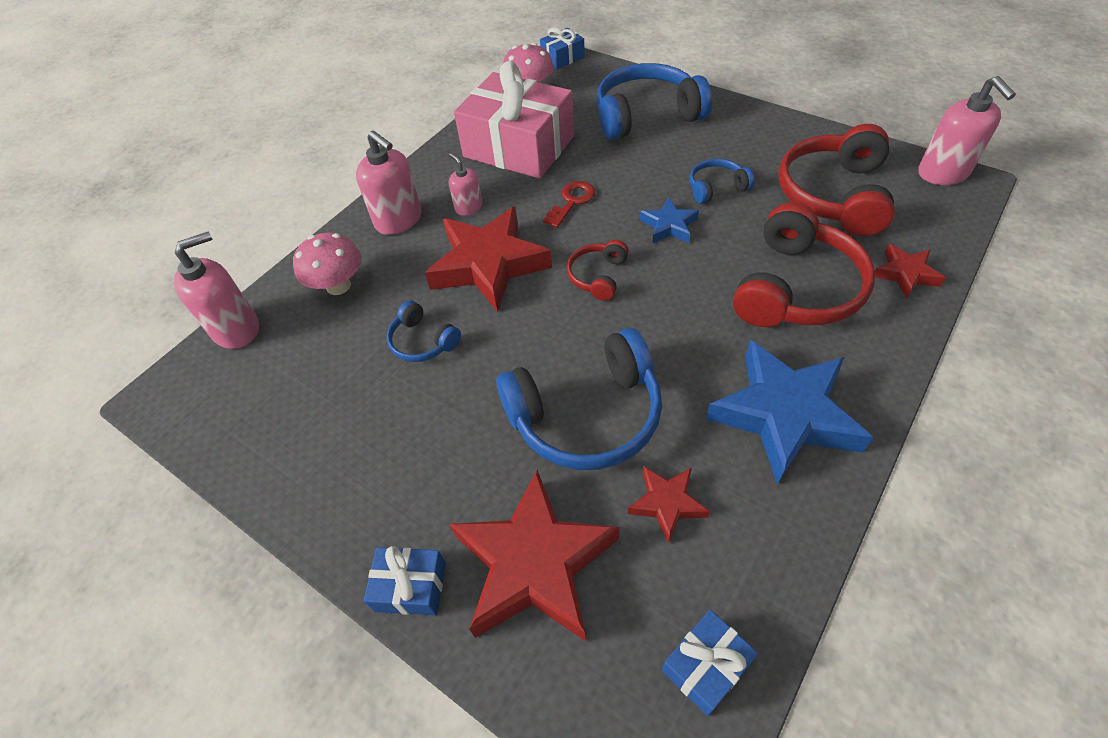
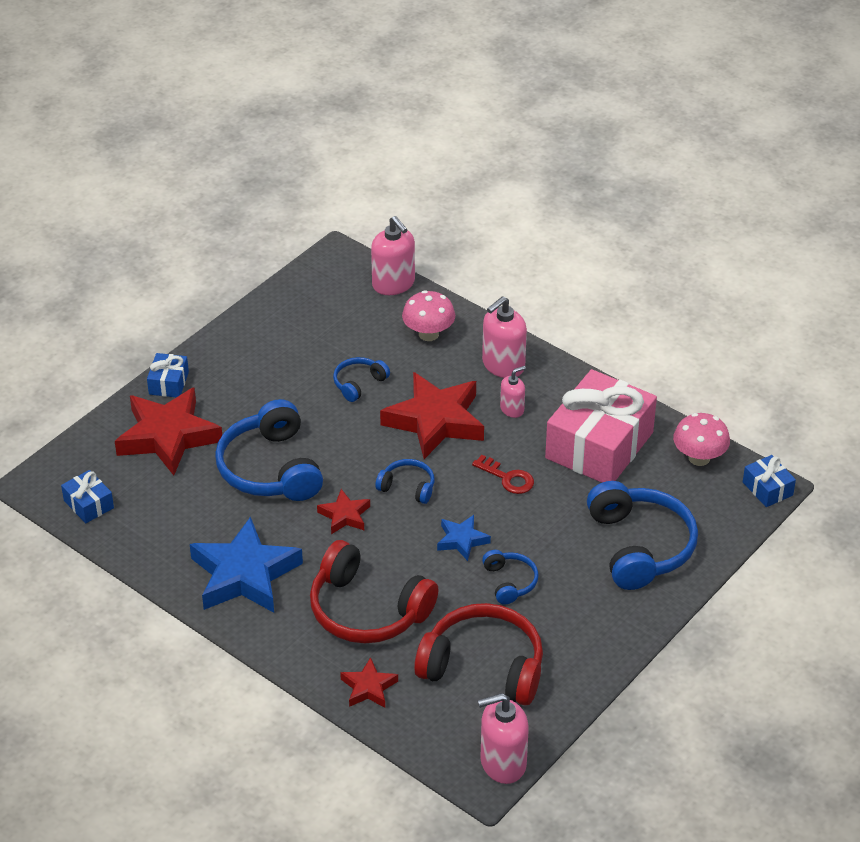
camera: 90 degrees right, 10 degrees down
(598, 276) = (408, 487): red headphones -> blue headphones
(667, 503) = (192, 501): red star -> red star (345, 515)

